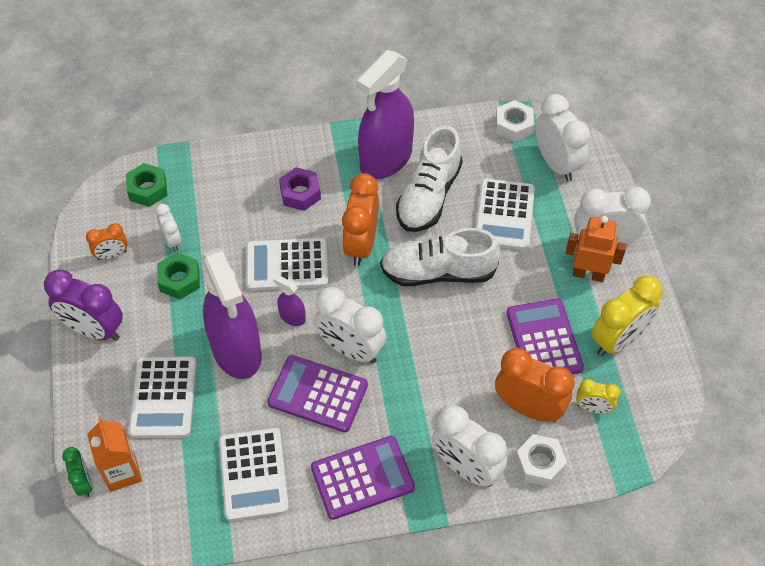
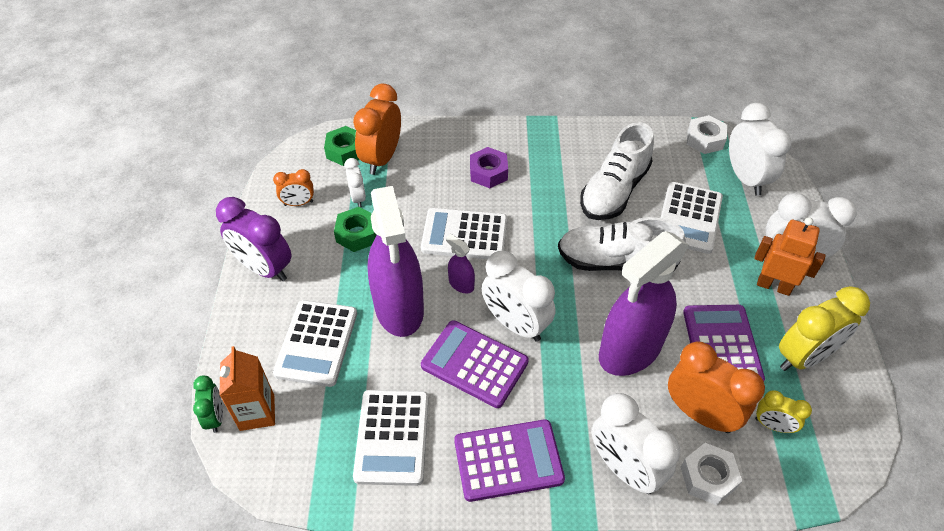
camera: 10 degrees right, 5 degrees down
(361, 244) = (541, 226): orange clock -> orange clock (381, 158)
(386, 159) = (576, 153): purple spray bottle -> purple spray bottle (630, 350)

